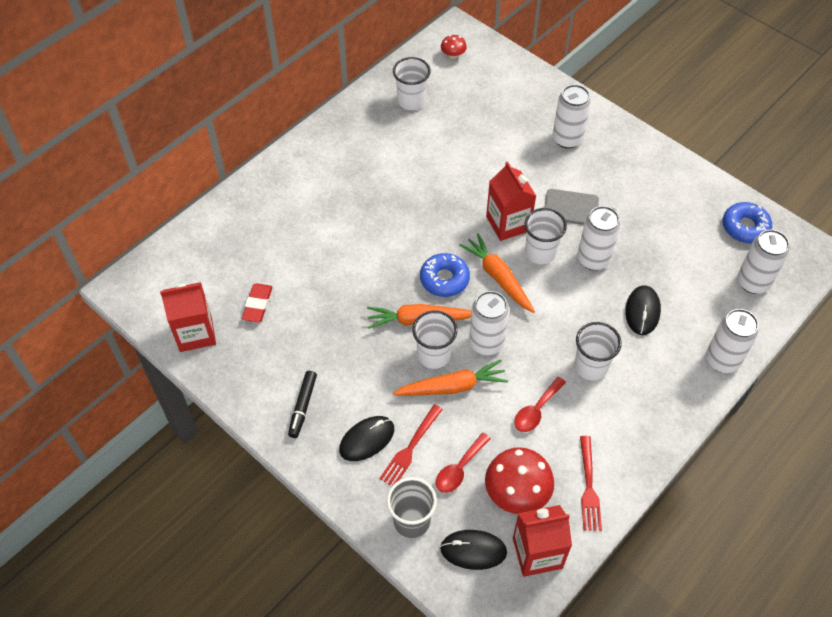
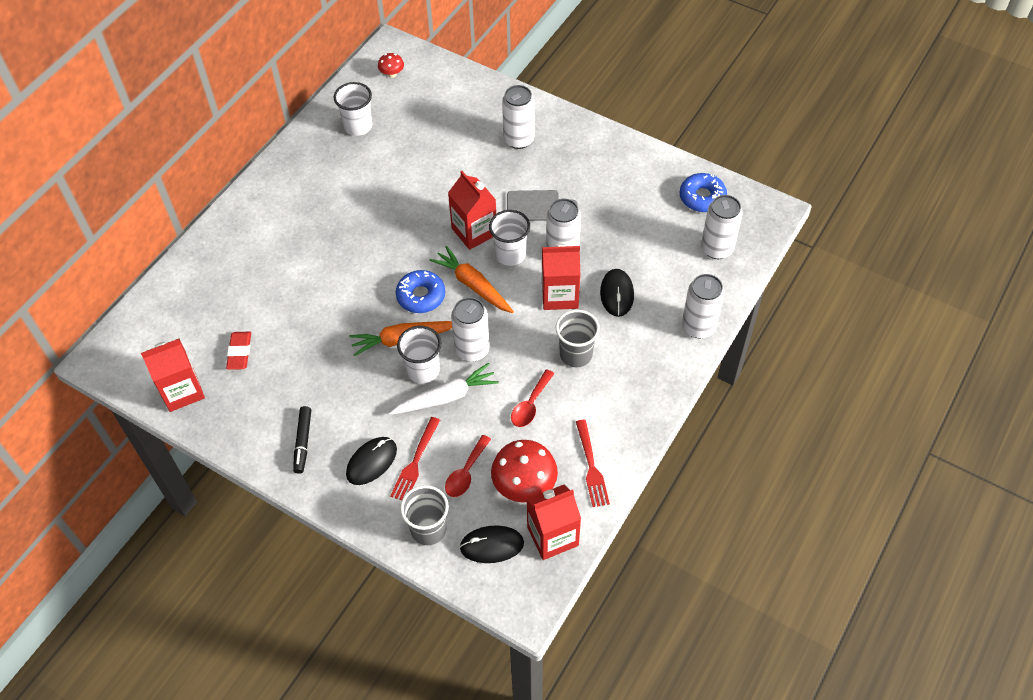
camera: 10 degrees left, 0 degrees up
(452, 387) = (445, 397): orange carrot -> white carrot
(584, 302) = (560, 295): none -> red carton
(591, 366) = (576, 354): white cup -> grey cup

